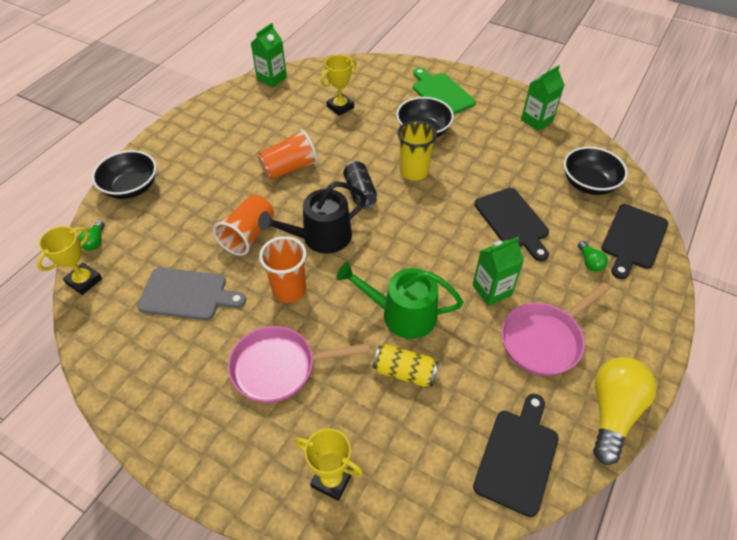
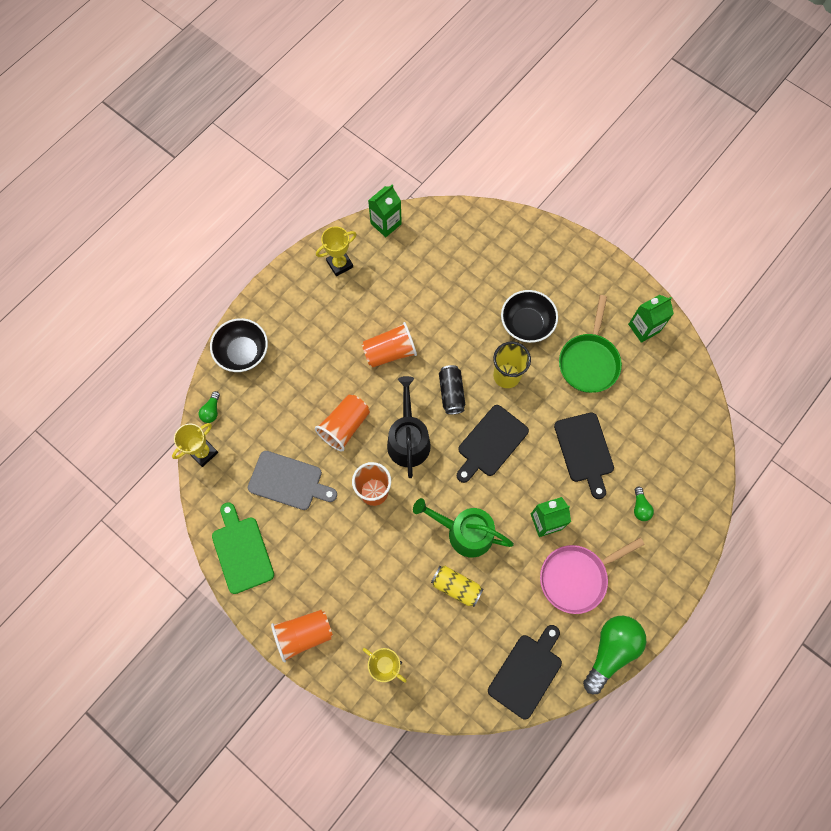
camera: 10 degrees right, 20 degrees up
(216, 460) = (304, 634): none -> orange cup
(279, 367) = (357, 564): pink pan -> none
(321, 237) = (408, 439): black watering can -> black watering can turned 105 degrees clockwise
(340, 107) = (450, 277): yellow trophy -> yellow trophy (339, 264)
(441, 93) = (556, 273): green cutting board -> green cutting board (241, 551)
(493, 151) = (589, 361): none -> green pan
(588, 184) = (669, 418): black bowl -> none
(612, 412) = (610, 650): yellow light bulb -> green light bulb
(633, 239) = (688, 489): black cutting board -> black cutting board (490, 443)

